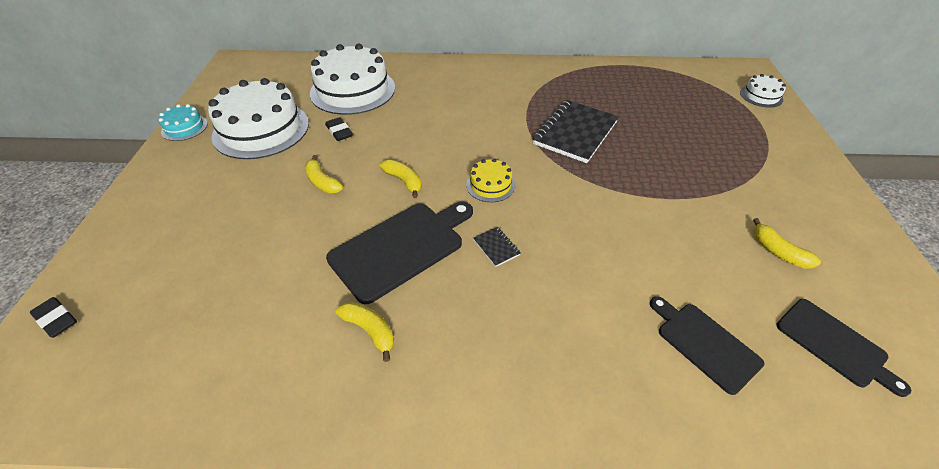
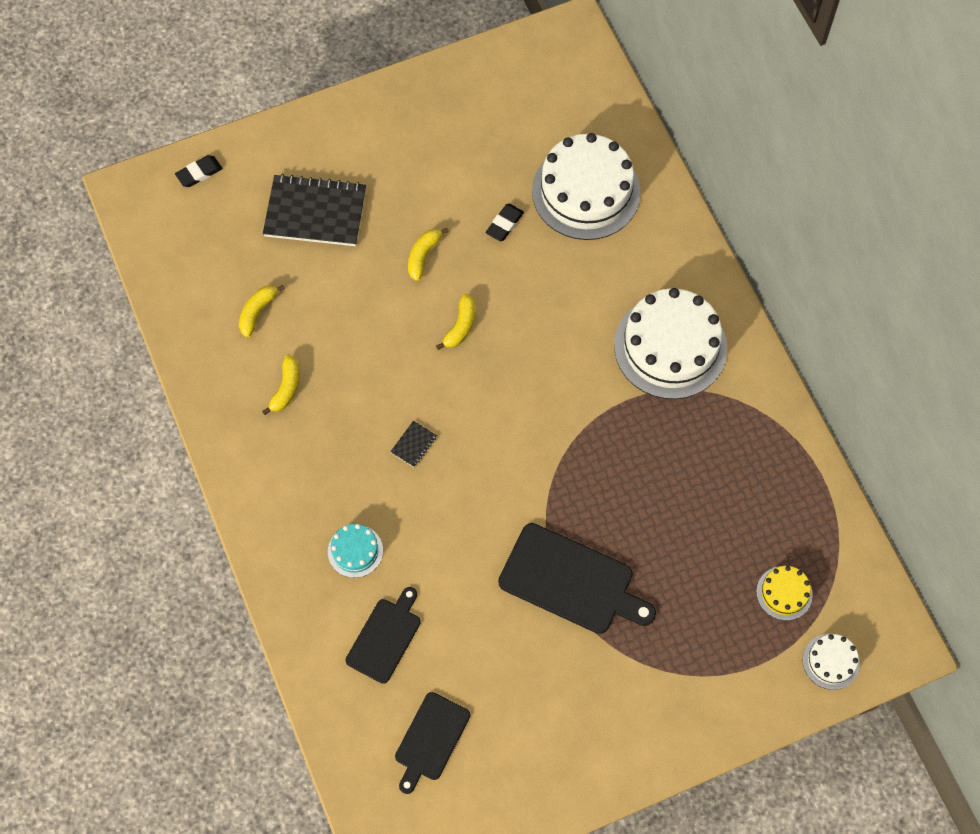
camera: 65 degrees right, 20 degrees up
(56, 319) = (199, 173): black eraser -> black eraser turned 45 degrees clockwise
(184, 127) = (436, 79): turquoise cake -> turquoise cake (355, 551)
(261, 129) = (470, 149): white cake -> white cake (670, 347)
(401, 248) = (376, 367): black cutting board -> black cutting board (571, 581)
(490, 185) = (494, 407): yellow cake -> yellow cake (784, 593)
(575, 133) = (627, 460): black notebook -> black notebook (315, 212)
(778, 251) = (526, 691): yellow banana -> yellow banana (258, 312)

